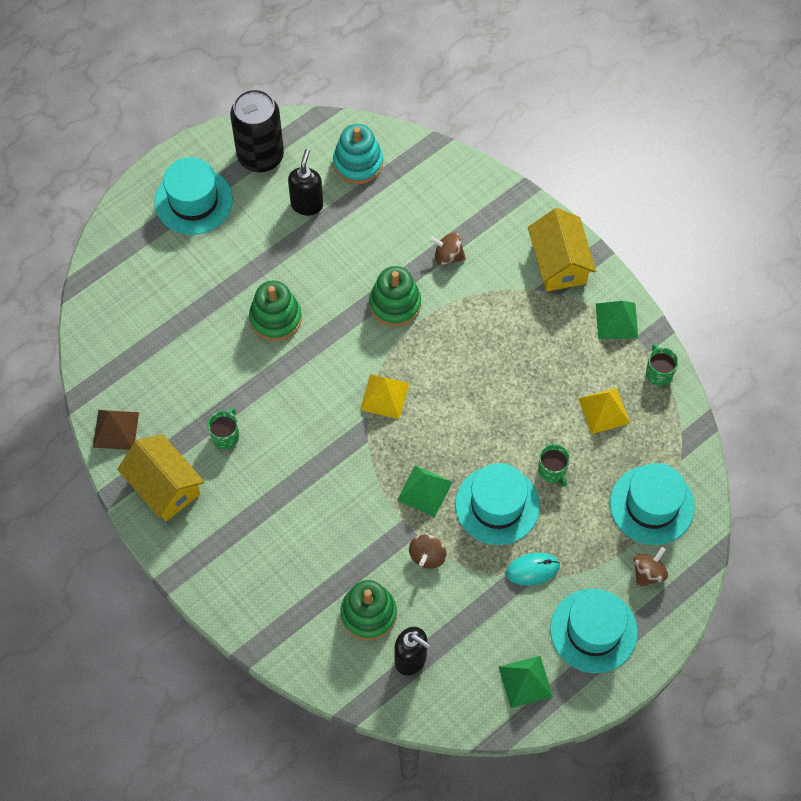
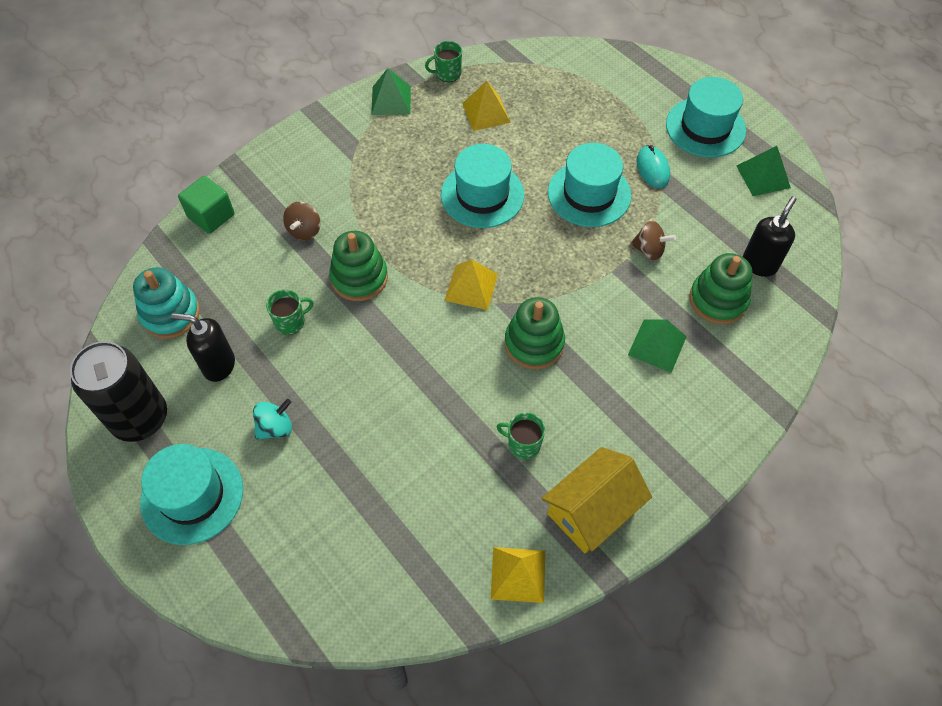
camera: 90 degrees left, 5 degrees down
(115, 429) = (518, 574): brown pyramid -> yellow pyramid
(248, 251) = (275, 427): none -> turquoise spinning top
(275, 318) = (369, 395): green stacking toy -> green stacking toy (534, 343)
(424, 490) = (578, 252): green pyramid -> green pyramid (657, 345)
(463, 179) = (211, 216): none -> green cube
(552, 471) = (550, 151): green mug -> green mug (290, 322)
(559, 263) = (323, 140): yellow house -> none
(648, 573) = (645, 89): brown spinning top -> none
(652, 505) = (579, 84): turquoise hat -> turquoise hat (482, 195)

